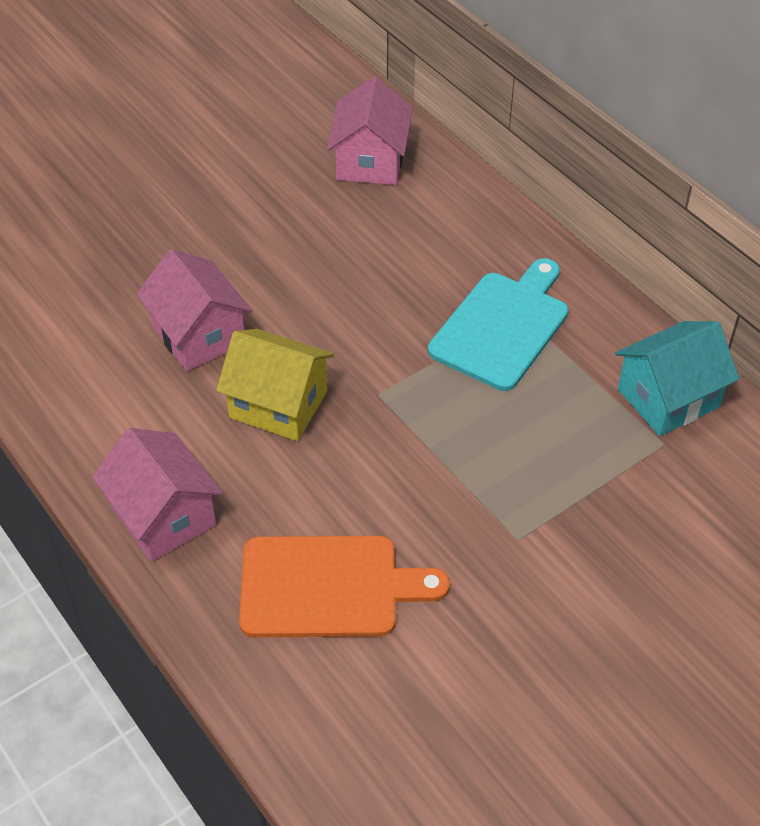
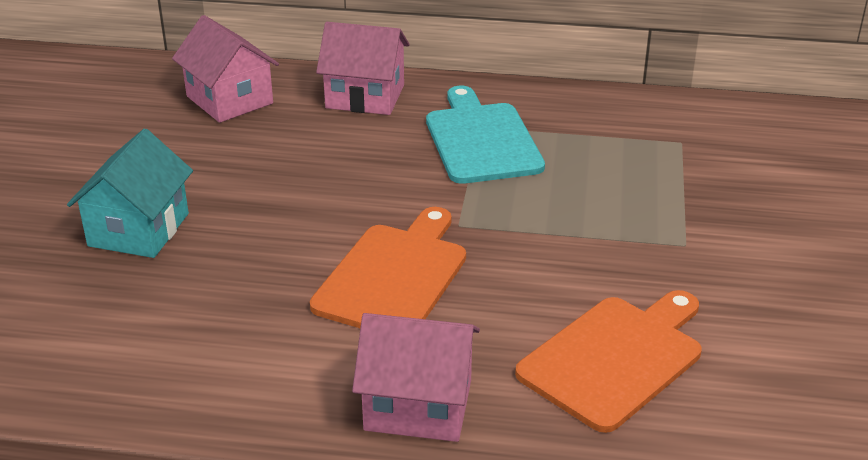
camera: 45 degrees left, 15 degrees down
(199, 335) = (255, 273): pink house -> pink house (365, 96)
(278, 404) = (394, 276): yellow house -> orange cutting board
(668, 398) = (644, 118): turquoise house -> turquoise house (139, 229)

